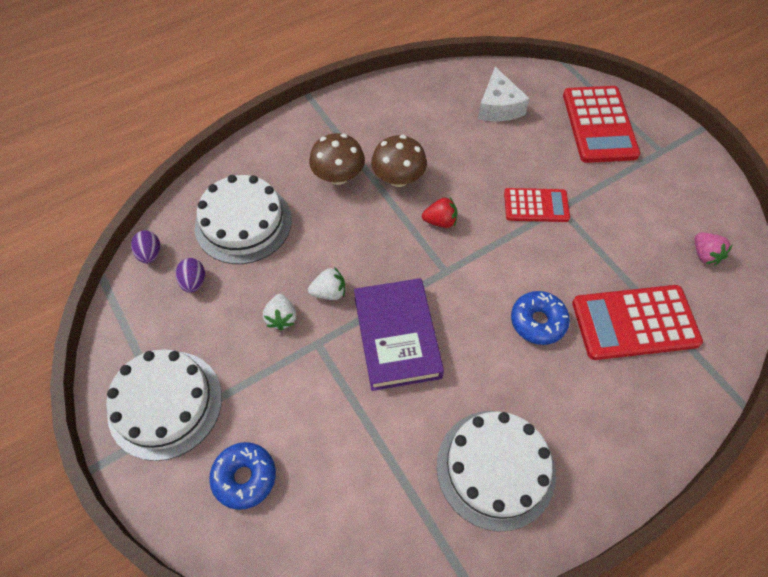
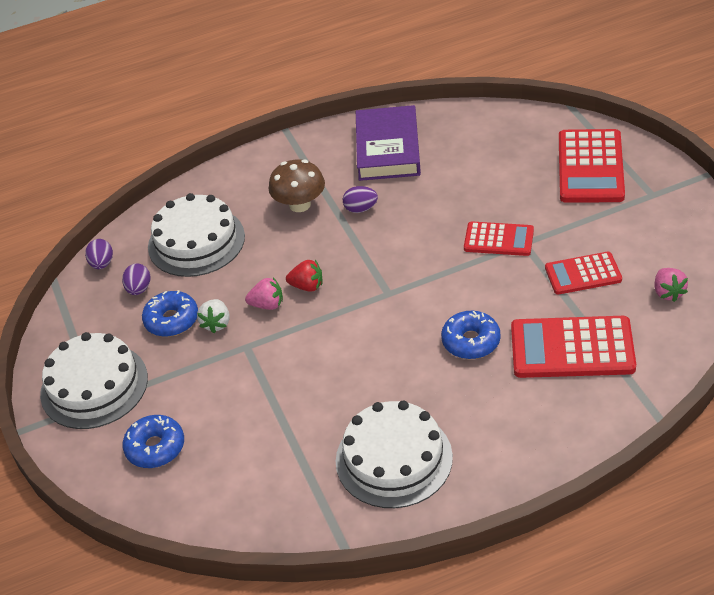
camera: 15 degrees right, 15 degrees down
(234, 317) = (172, 320): none -> blue donut
(329, 292) = (267, 305): white strawberry -> pink strawberry
(397, 337) = (325, 346): purple book -> purple book (388, 149)
(398, 178) = (361, 209): brown mushroom -> purple egg
(440, 221) = (394, 249): red strawberry -> red strawberry (307, 286)
(498, 107) = (484, 146): white cheese -> none
(623, 239) = (583, 274): none -> red calculator

